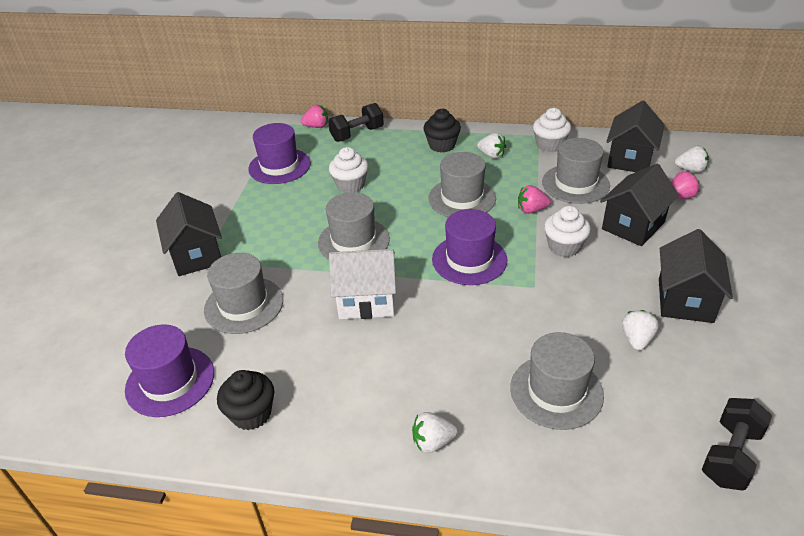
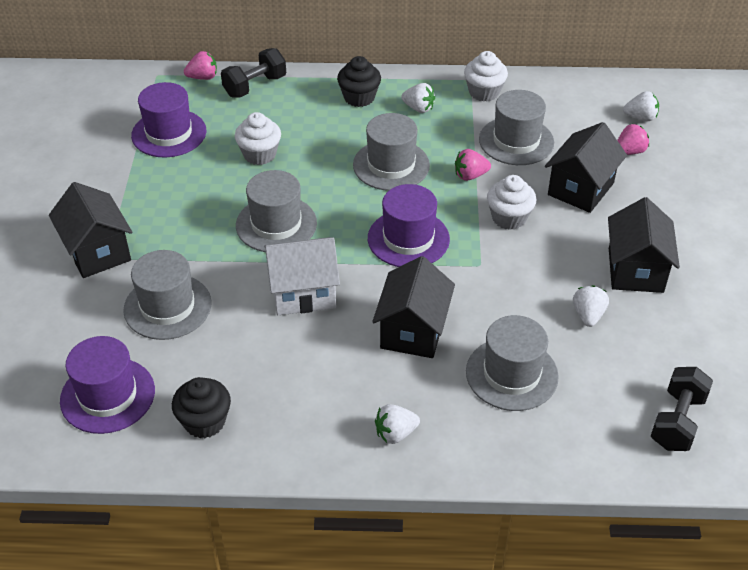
camera: 10 degrees left, 5 degrees up
(630, 159) = (574, 107): black house -> black house (413, 331)

